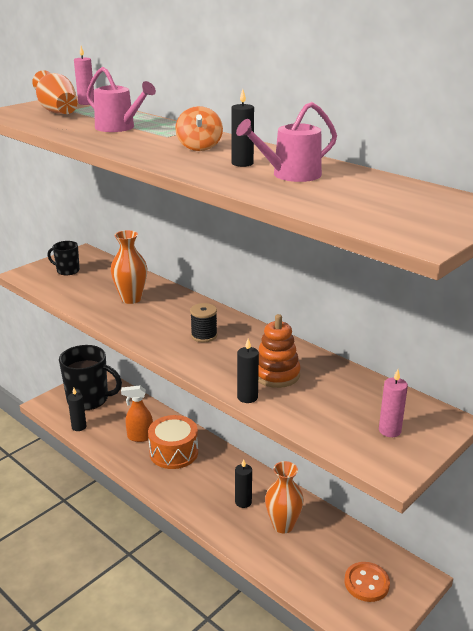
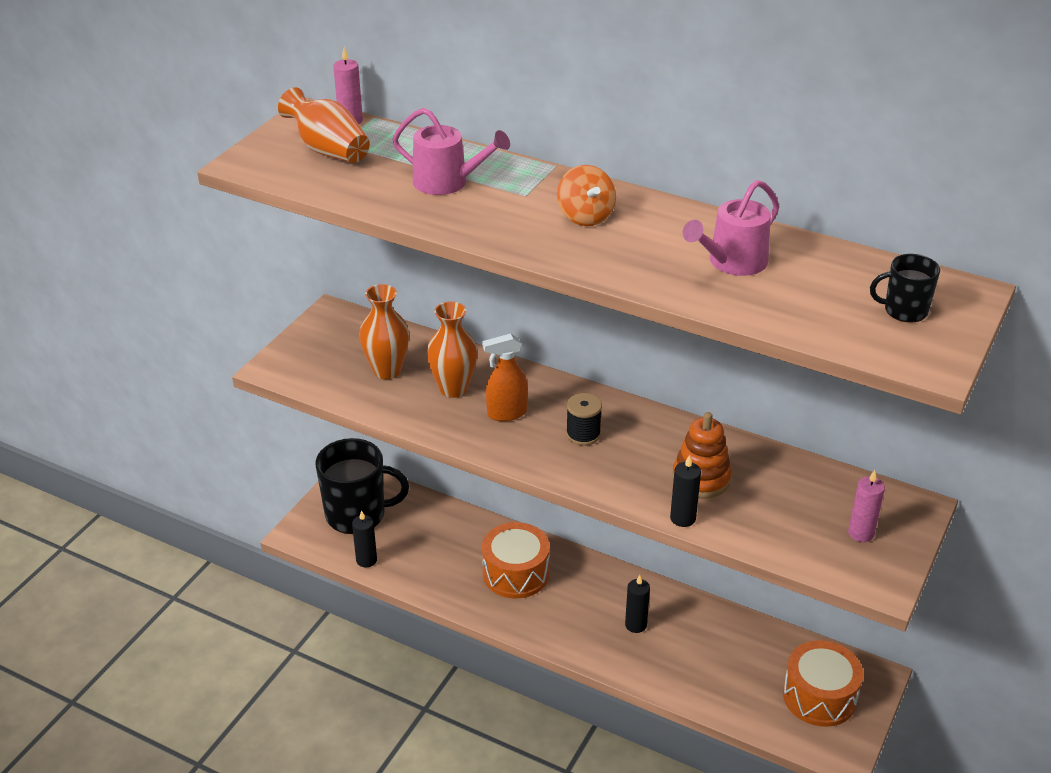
camera: 15 degrees left, 10 degrees up
(67, 270) = (332, 352): black mug -> black mug (904, 310)
(140, 437) = (459, 559): orange spray bottle -> orange spray bottle (506, 413)
(242, 163) = (661, 246): black candle -> none
(283, 525) = (697, 645): orange vase -> orange vase (387, 370)
(366, 583) = (819, 696): orange button -> orange drum

